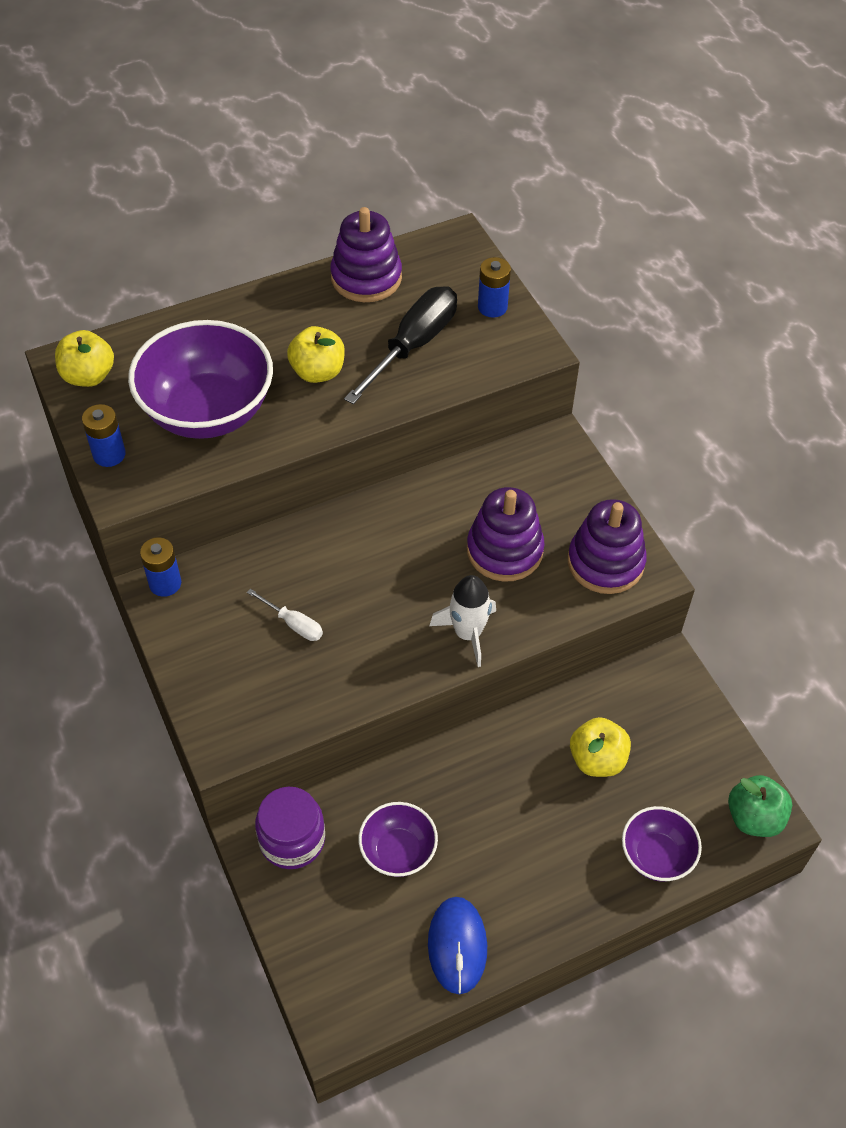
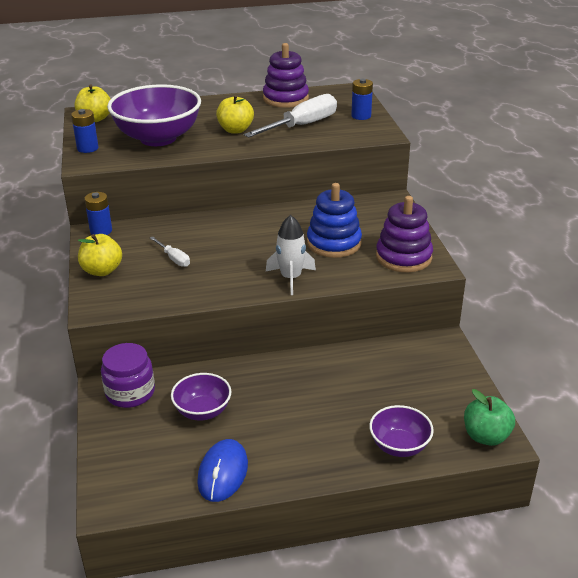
camera: 15 degrees right, 20 degrees down
(413, 345) = (302, 125): black screwdriver -> white screwdriver
(504, 550) = (334, 243): purple stacking toy -> blue stacking toy
(597, 759) = (371, 384): yellow apple -> yellow apple (102, 271)

